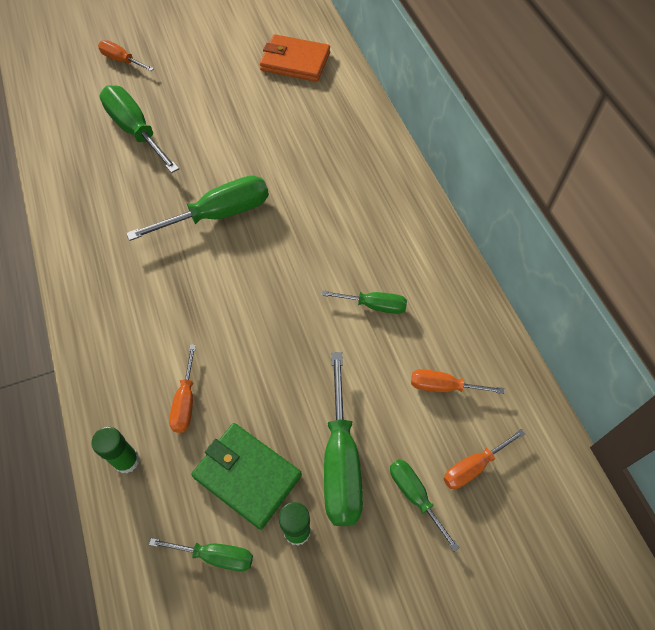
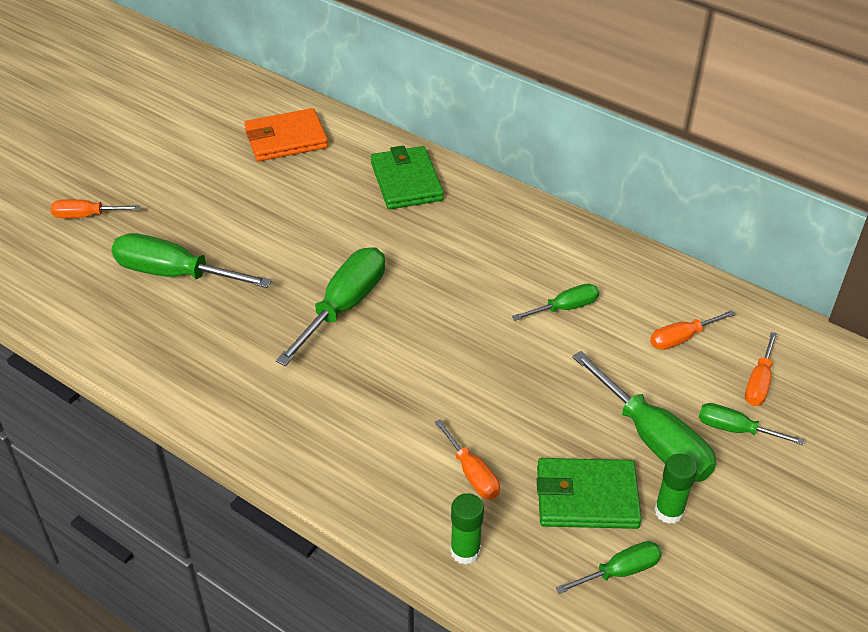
camera: 35 degrees left, 15 degrees down
(349, 136) = (406, 181): none -> green wallet

